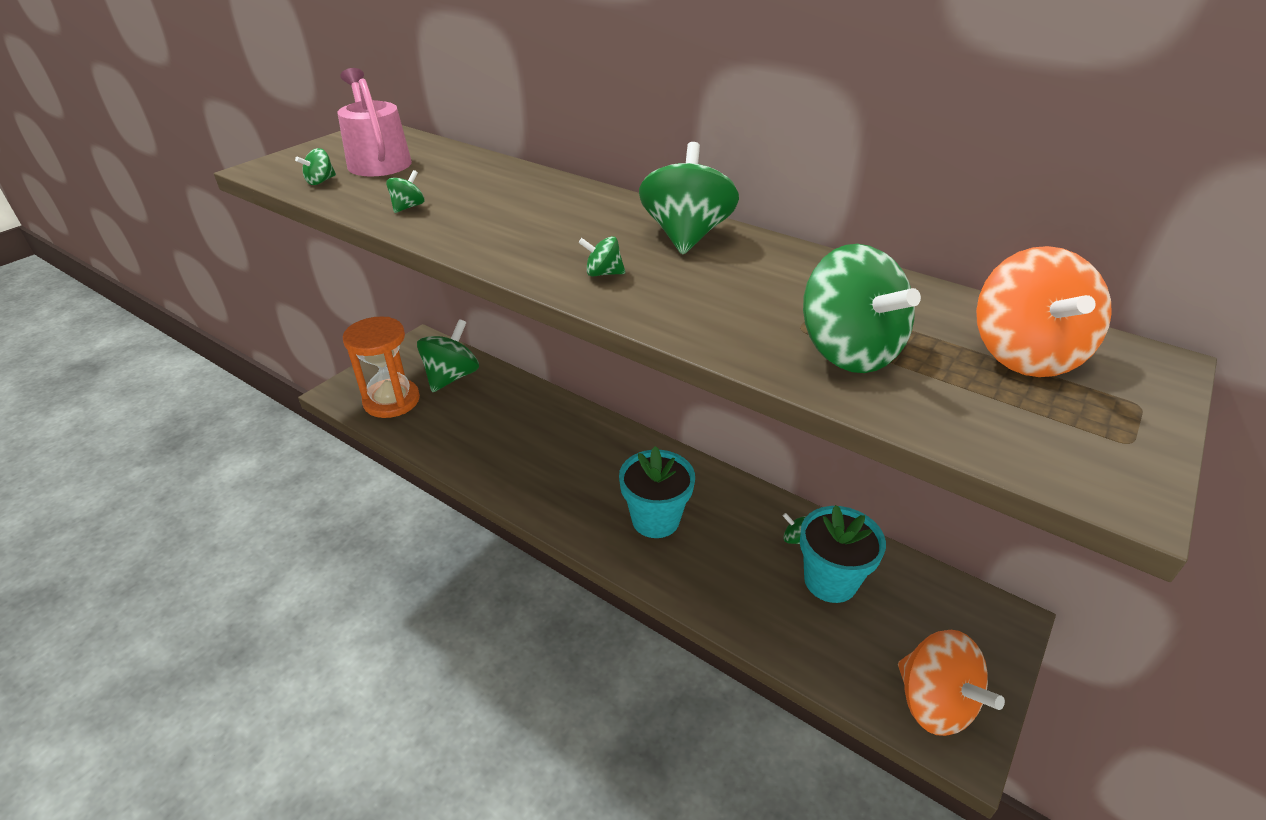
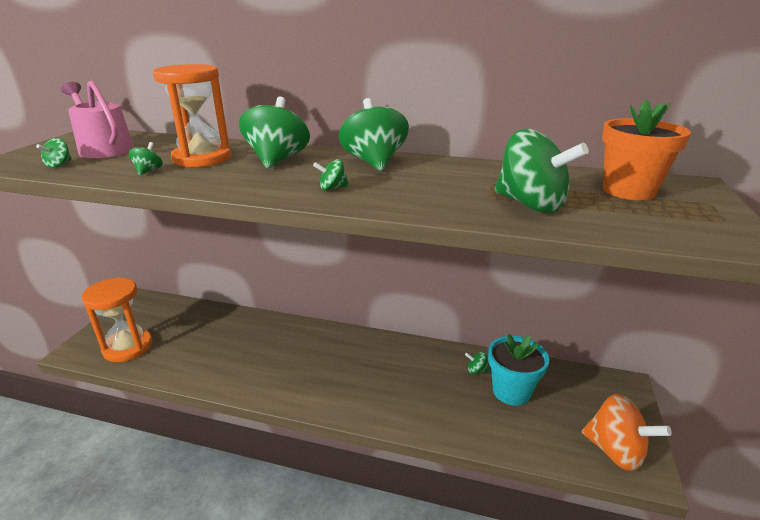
camera: 20 degrees left, 10 degrees down
(452, 377) = (174, 319): green spinning top -> green spinning top (277, 160)
(478, 194) = (202, 158): none -> orange hourglass
(655, 519) = (375, 382): turquoise flower pot -> none
(1023, 355) = (628, 191): orange spinning top -> orange flower pot

